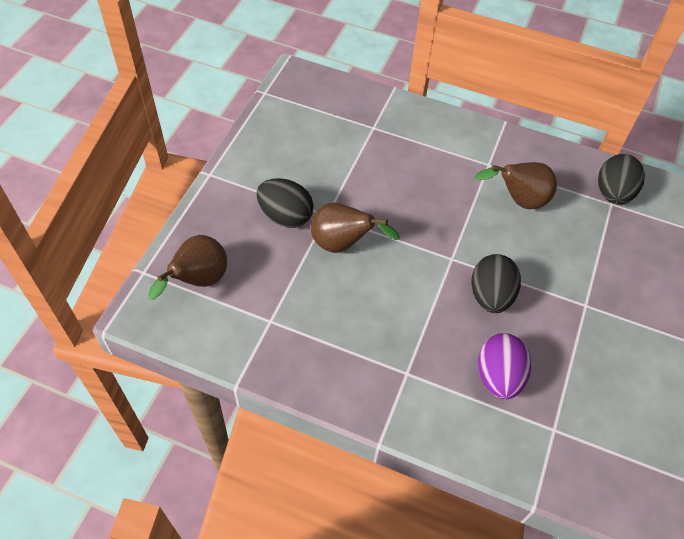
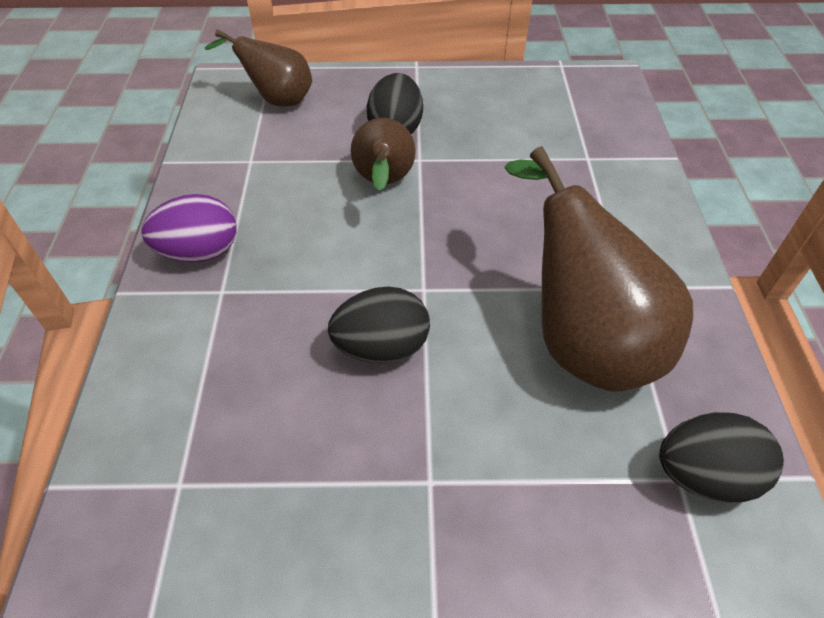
camera: 70 degrees right, 5 degrees down
(498, 376) = (248, 390): purple egg -> purple egg (200, 252)
(518, 200) = (582, 339): brown pear -> brown pear, size x1.70

